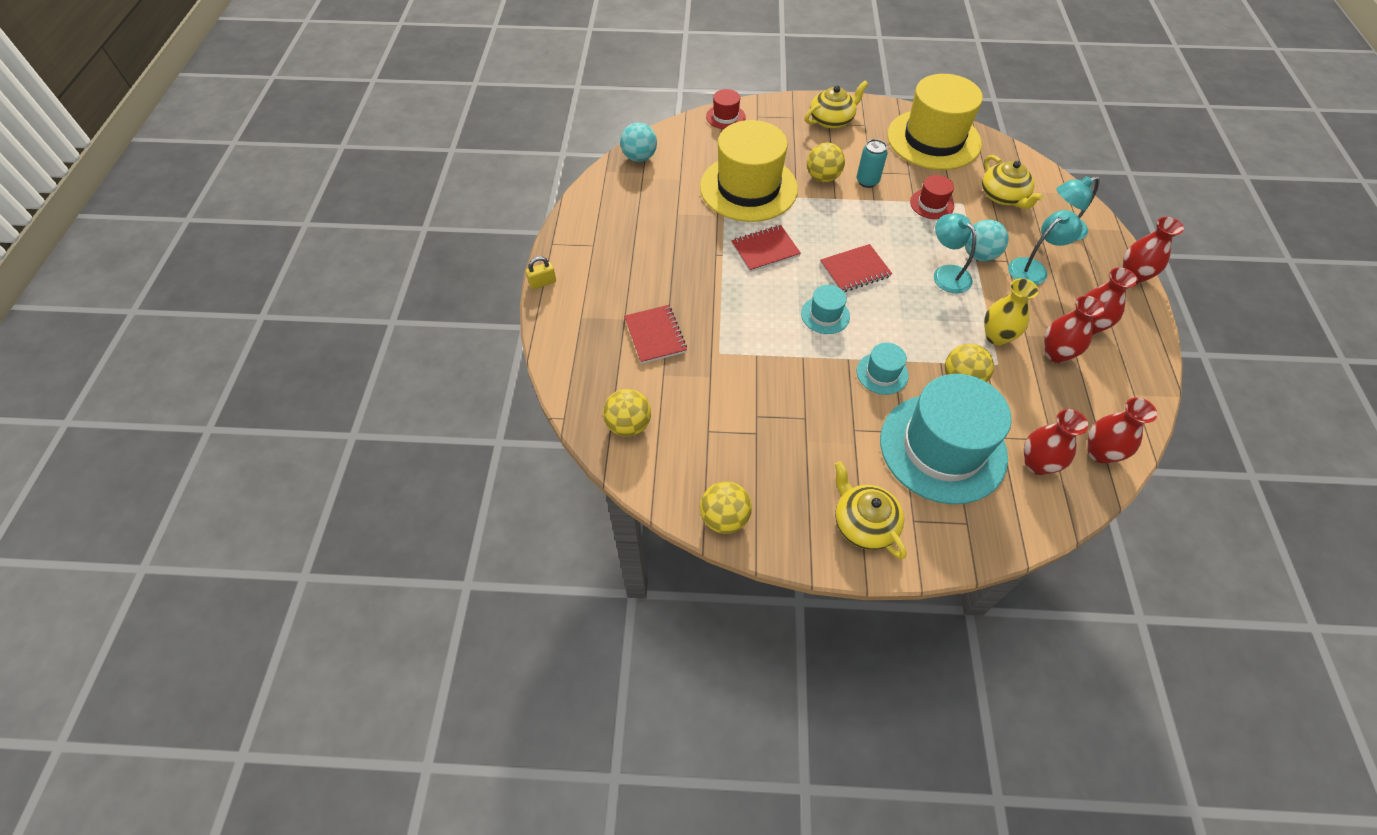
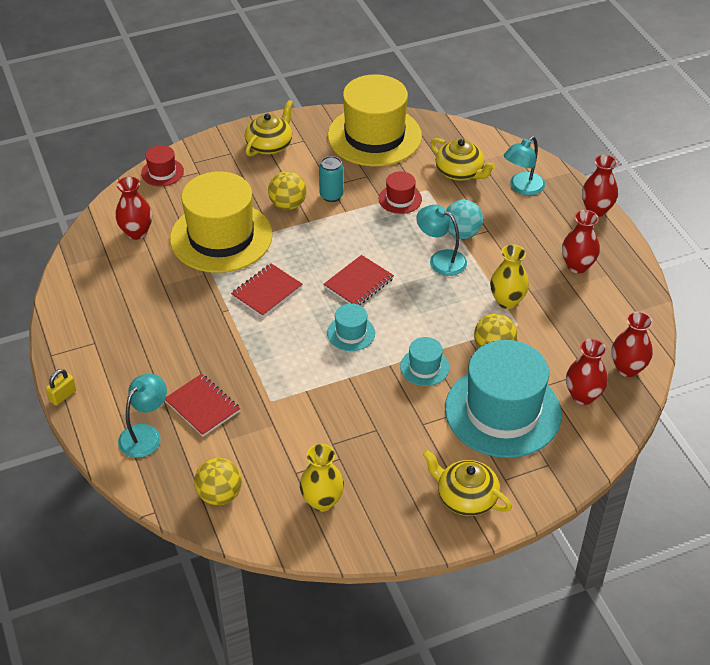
camera: 25 degrees left, 10 degrees down
(639, 157) = (95, 240): turquoise ball -> none
(719, 469) = (322, 501): none -> yellow vase
(724, 518) = (347, 539): yellow ball -> none
(1033, 268) = (512, 230): turquoise lamp -> turquoise lamp (145, 434)
(1056, 353) = (561, 298): red vase -> red vase (136, 232)

